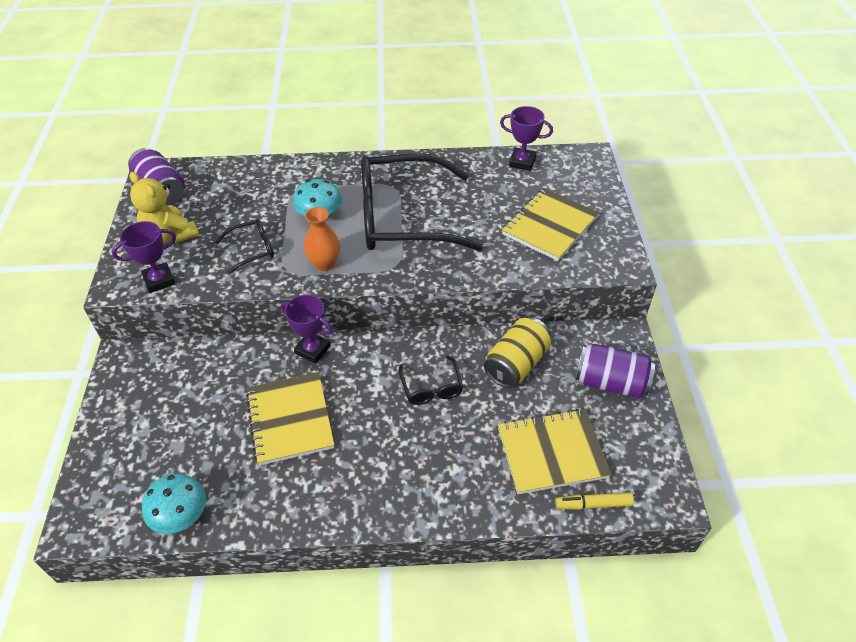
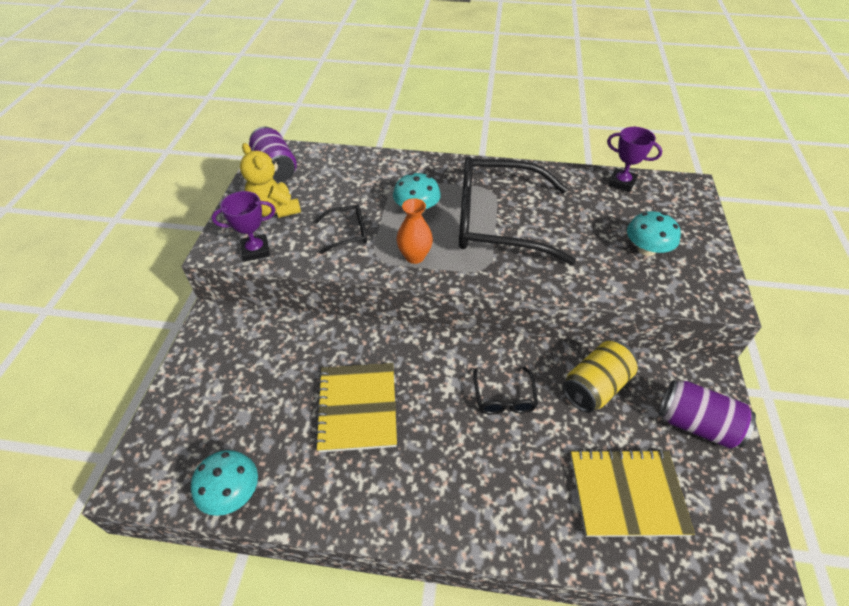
camera: 10 degrees right, 0 degrees up
(312, 350) = (390, 339): purple trophy -> none
(549, 226) = (646, 249): yellow notebook -> turquoise mushroom
(593, 504) = (671, 565): yellow marker -> none

